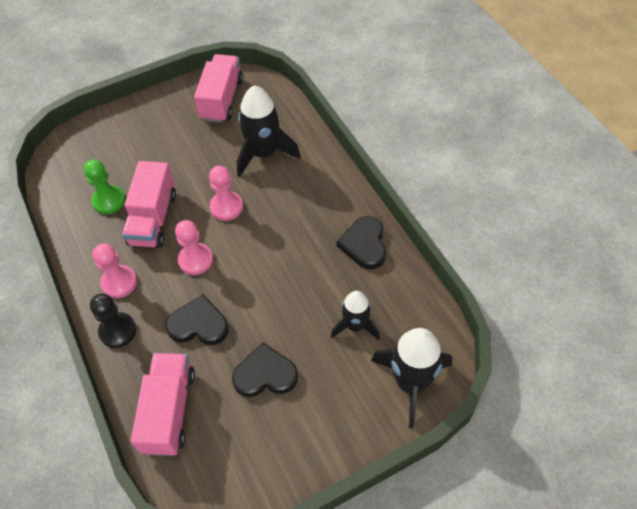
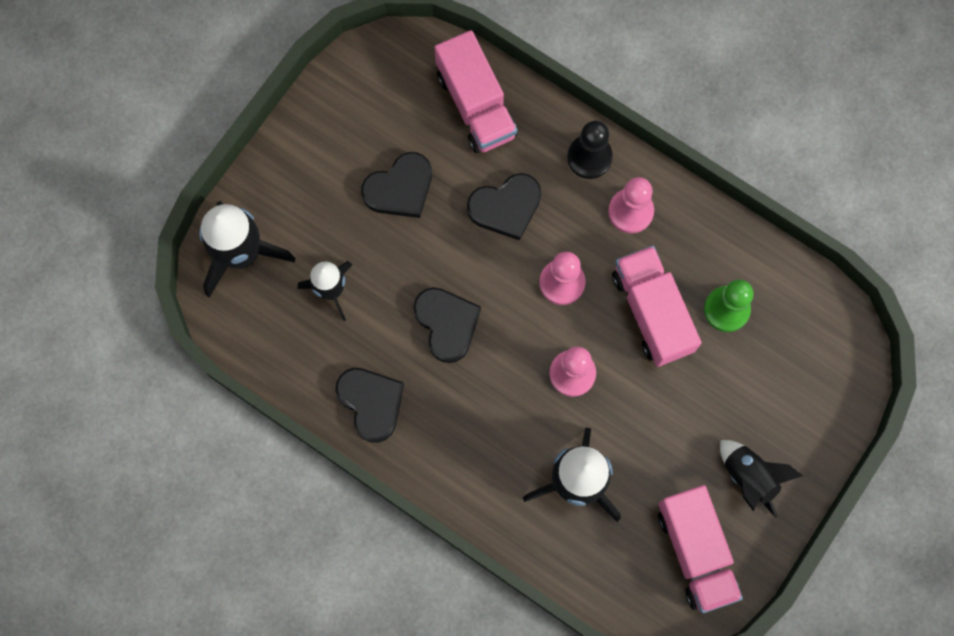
camera: 150 degrees right, 20 degrees up
(167, 118) = (749, 477): none -> black rocket
(287, 269) = (447, 324): none -> black heart

